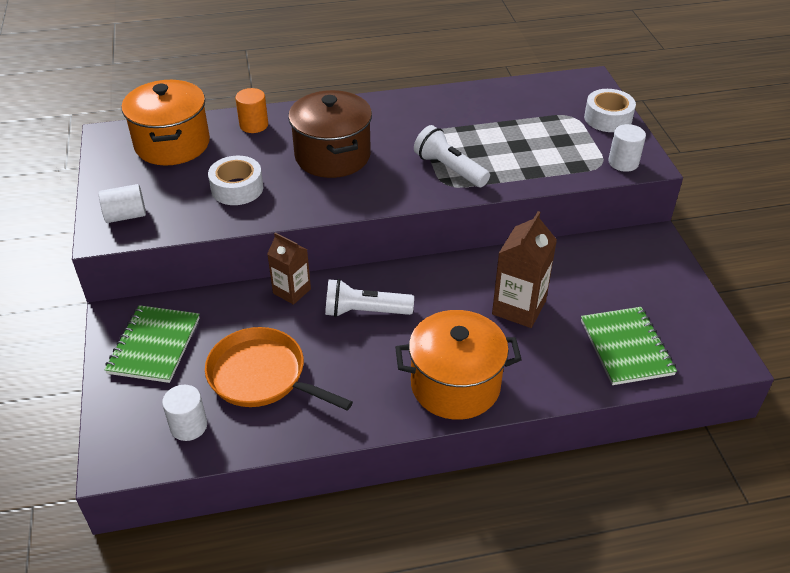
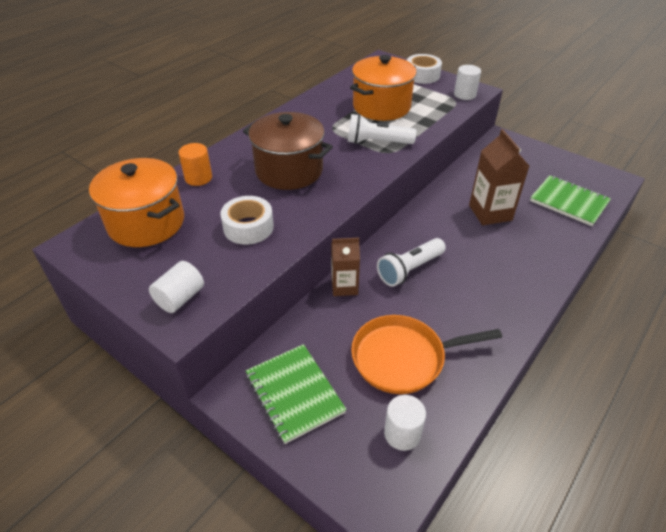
camera: 40 degrees left, 0 degrees up
(455, 385) = (521, 280): orange pot -> orange pot (381, 107)

